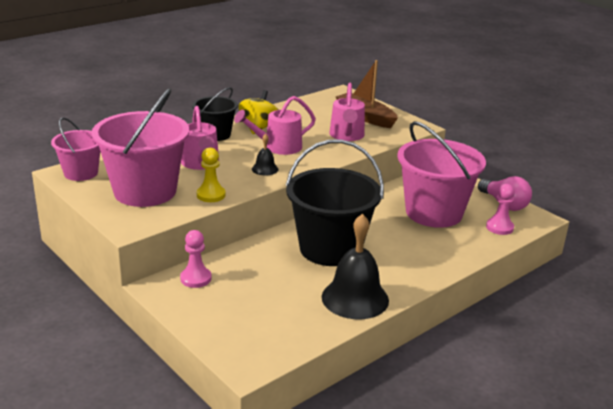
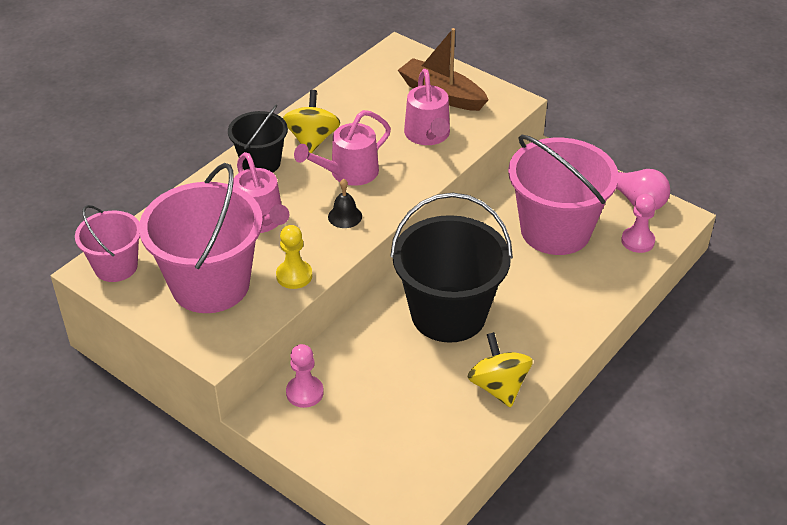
camera: 10 degrees left, 15 degrees up
(355, 298) = (498, 387): black bell -> yellow spinning top

